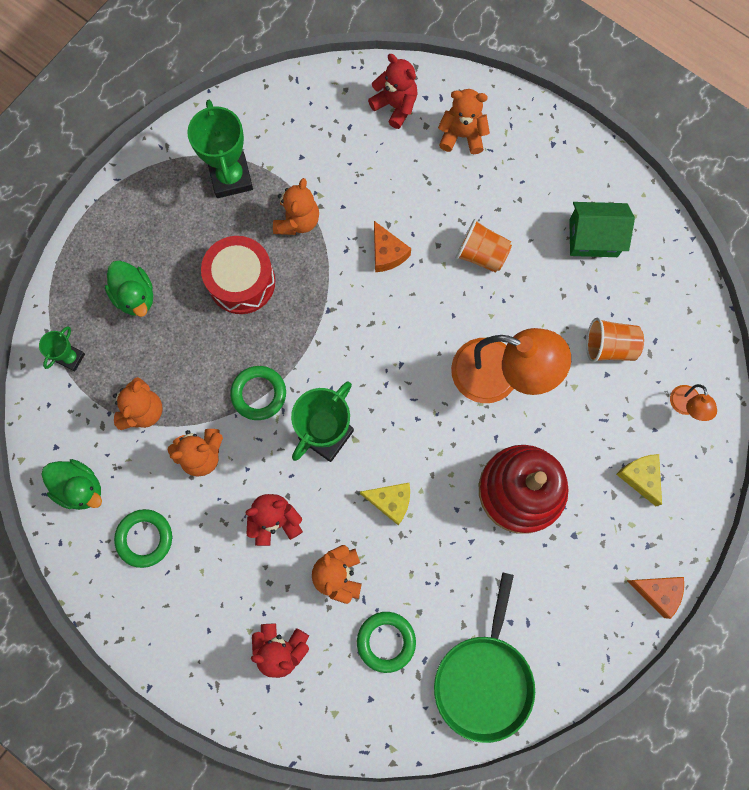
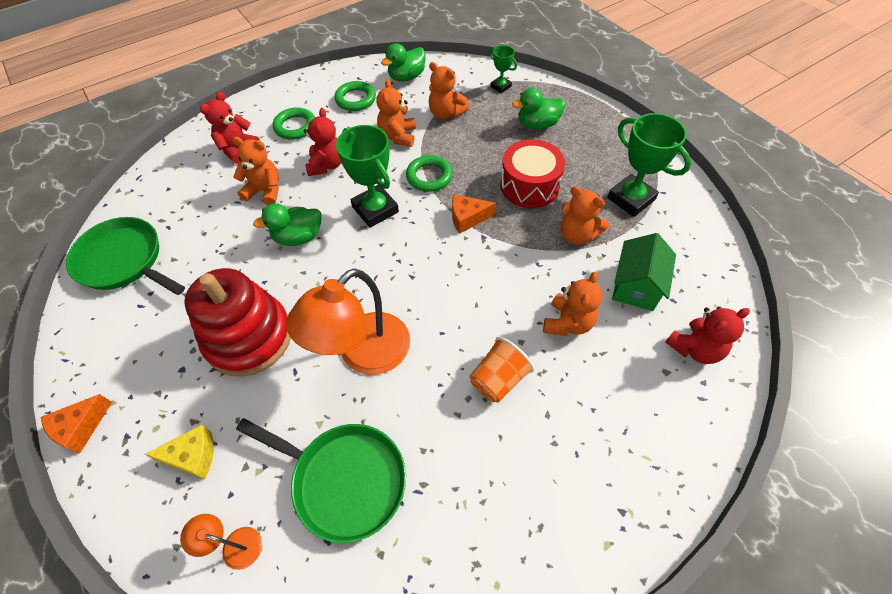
camera: 110 degrees right, 20 degrees down
(231, 177) = (631, 199): green trophy -> green trophy turned 45 degrees clockwise
(386, 641) = (198, 207): green ring -> green ring (295, 127)
(387, 253) = (525, 295): orange cheese -> orange cheese (467, 218)
(390, 501) = (298, 237): yellow cheese -> green duck
(462, 135) = (648, 405): orange teddy bear -> orange teddy bear (567, 323)
(593, 238) = (481, 514): green house -> green house (636, 286)
(609, 346) = (344, 480): orange cup -> green pan

